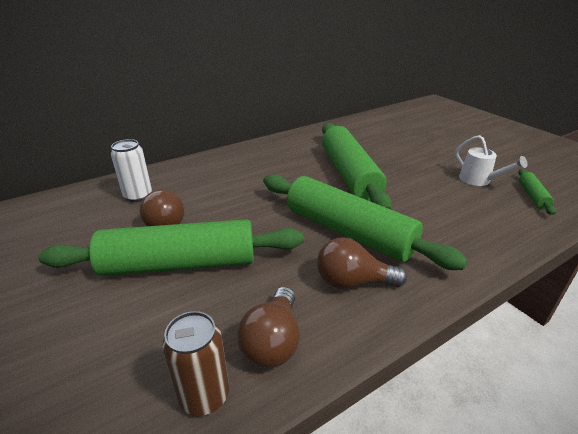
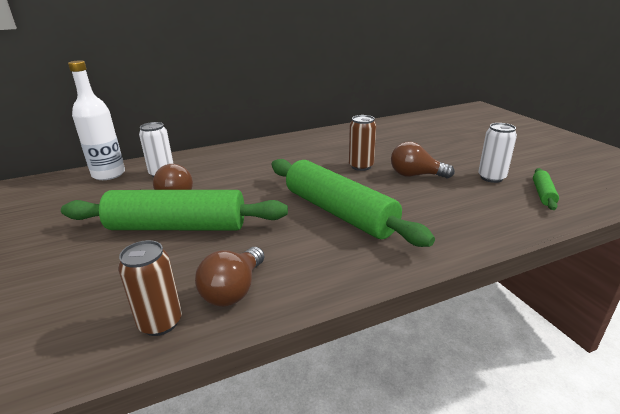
camera: 10 degrees right, 5 degrees down
(74, 200) = (108, 174): none -> white bottle
(349, 174) = (361, 166): green rolling pin -> brown can
(352, 282) = (325, 252): brown light bulb -> brown light bulb (415, 175)
(479, 180) = (491, 178): white watering can -> white can

